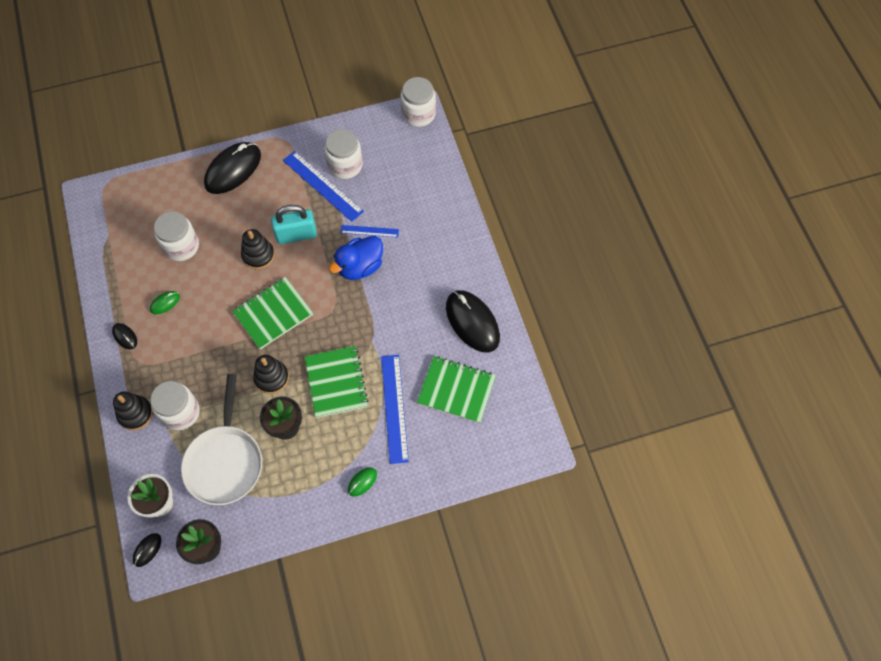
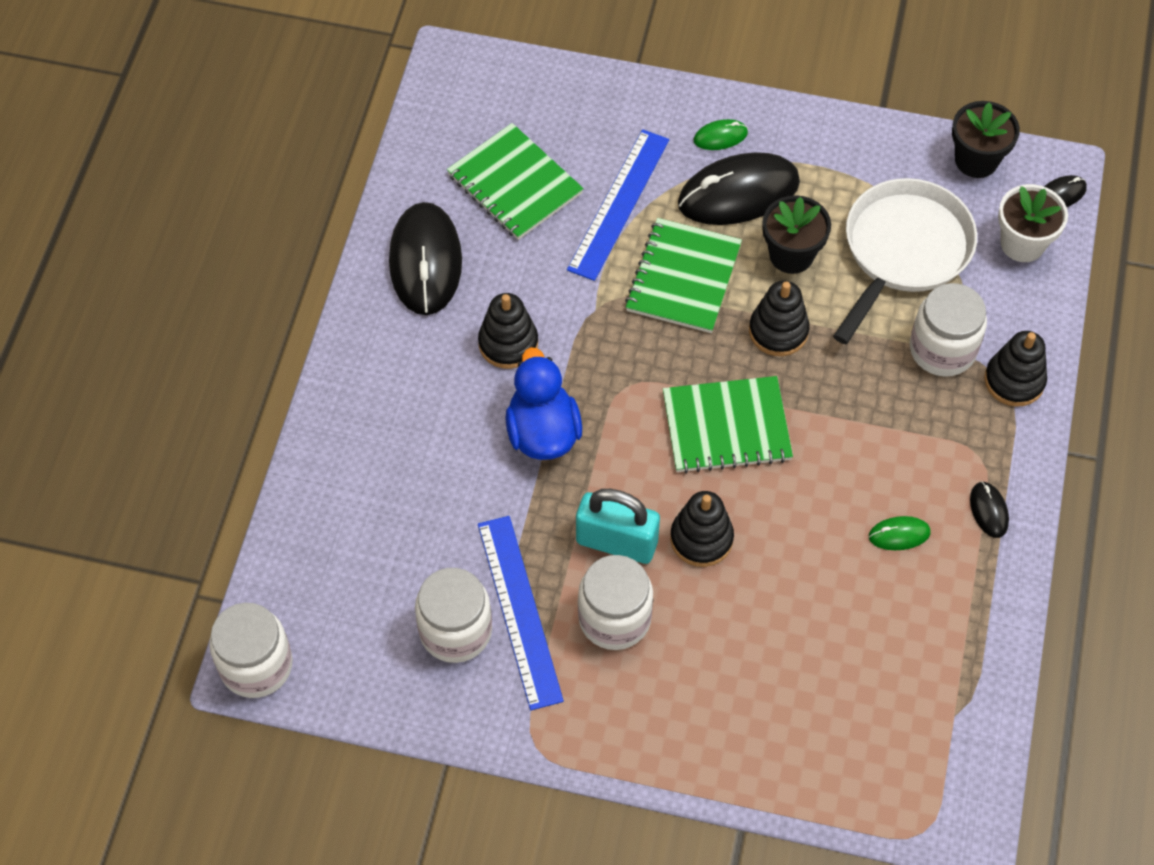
camera: 150 degrees left, 5 degrees down
(181, 246) = (828, 625): white jar -> white jar (614, 618)
(233, 170) = (665, 732): black mouse -> black mouse (738, 193)
(360, 267) = (543, 432): blue duck -> blue duck turned 90 degrees counterclockwise
(369, 231) = (489, 484): blue ruler -> none
(403, 301) = (508, 343): none -> black stacking toy

